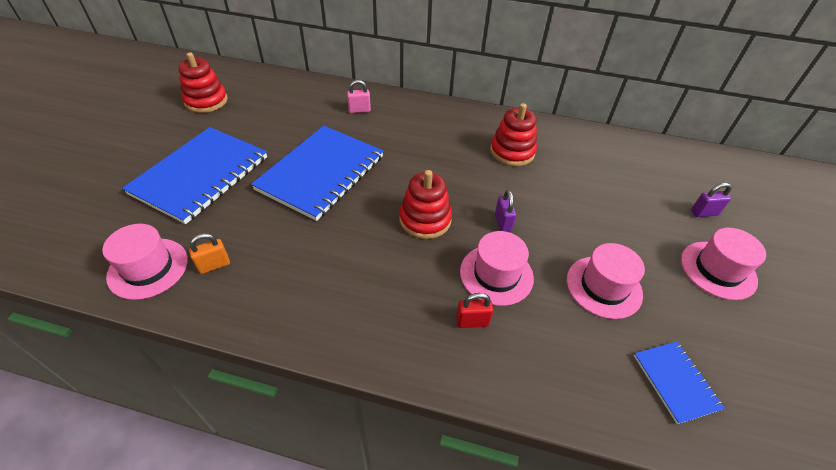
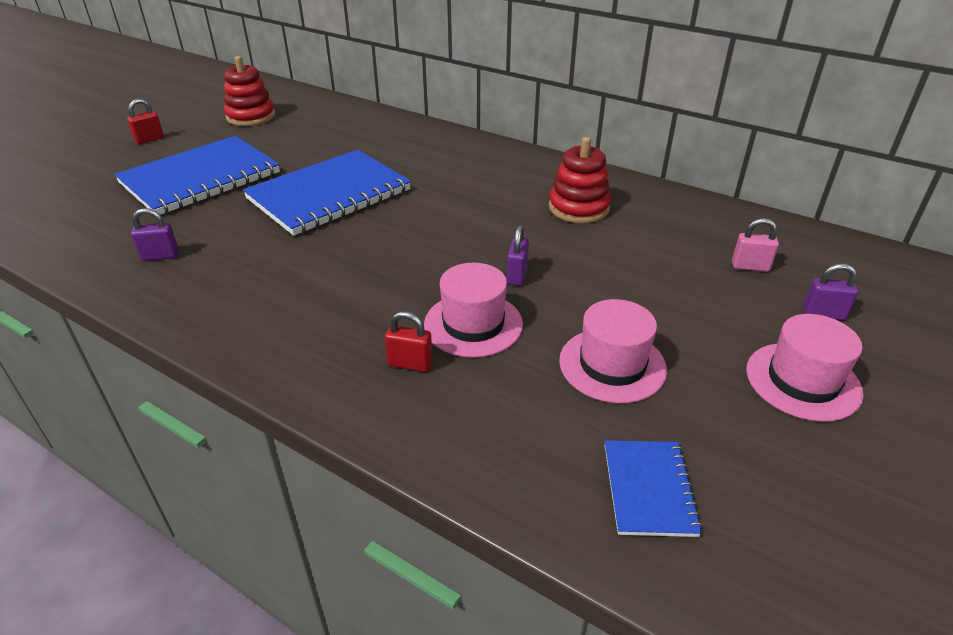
camera: 20 degrees right, 10 degrees down
(126, 140) = (149, 139): none -> red padlock
(148, 268) = (95, 247): pink hat -> none
(214, 265) = (160, 256): orange padlock -> purple padlock
(359, 110) = (413, 144): pink padlock -> pink padlock (750, 266)
(425, 219) = (420, 256): red stacking toy -> none

